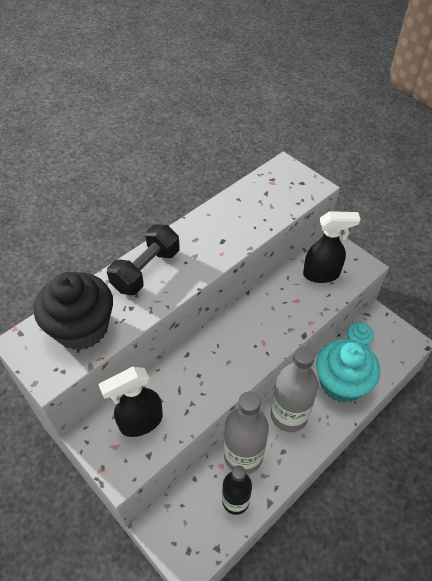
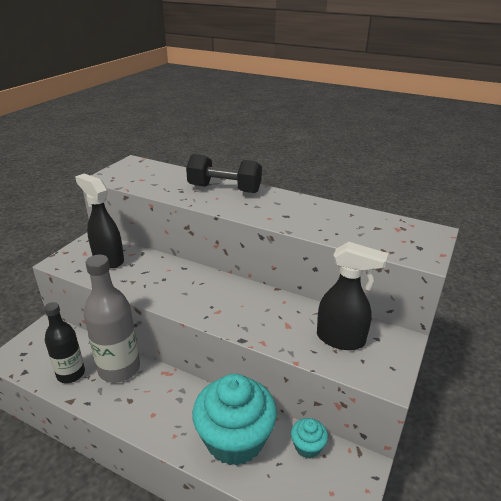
camera: 70 degrees right, 20 degrees down
(82, 327) = (153, 177): black cupcake -> none
(289, 415) = (174, 396): grey bottle -> none
(322, 274) = (341, 339): black spray bottle -> black spray bottle turned 45 degrees counterclockwise

